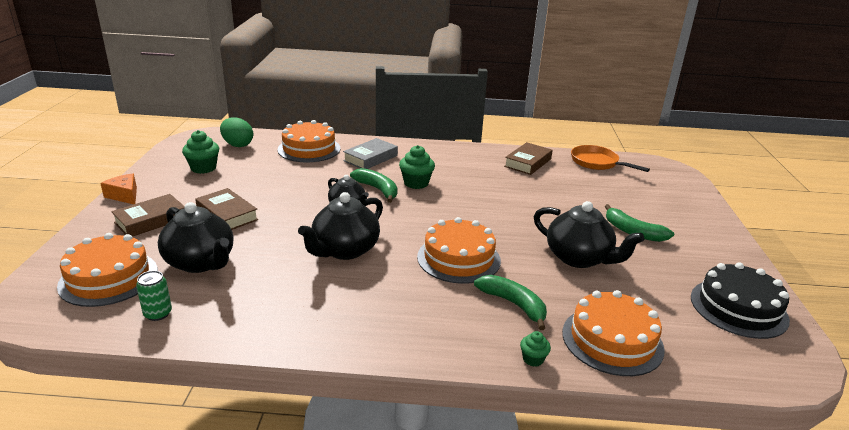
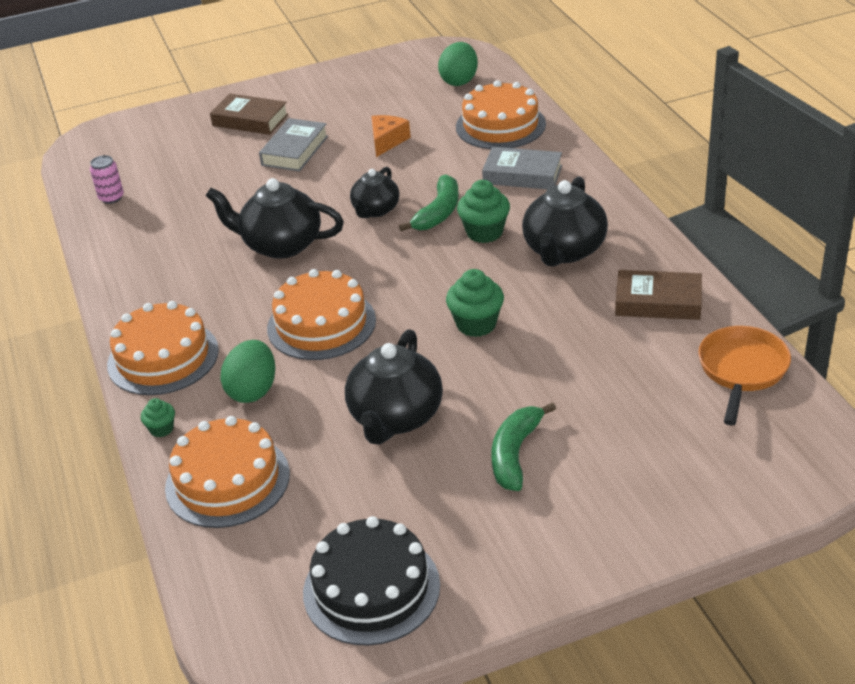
camera: 70 degrees right, 10 degrees up
(109, 278) = (145, 151): orange cake -> orange cake (163, 357)
(124, 195) = (284, 84): orange cheese -> orange cheese (387, 141)
(158, 314) = (111, 198): green can -> pink can
(200, 262) = (199, 179): black teapot -> black teapot (564, 250)
(203, 168) = (380, 91): green cupcake -> green cupcake (476, 324)
(227, 214) = (295, 151): brown book -> grey book
(514, 304) = (253, 390): green banana -> green egg

